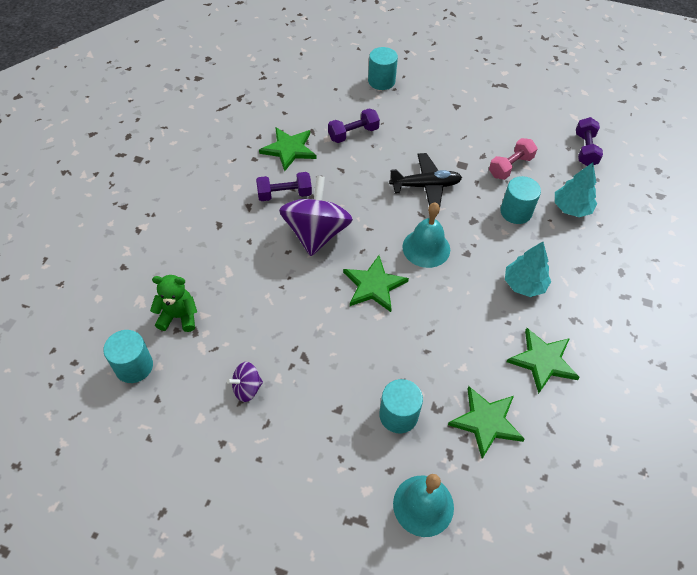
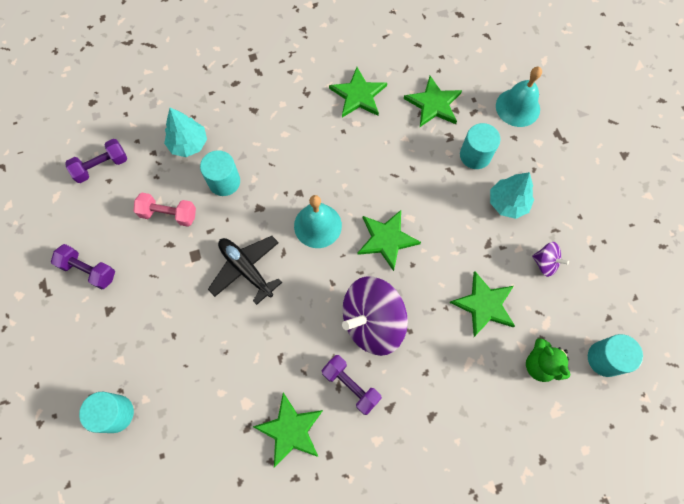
camera: 125 degrees left, 15 degrees up
(258, 314) = (484, 305): none -> green star
(353, 134) = (222, 383): purple dumbbell -> purple dumbbell (89, 270)
(524, 284) = (299, 138): turquoise tree -> turquoise tree (507, 203)

